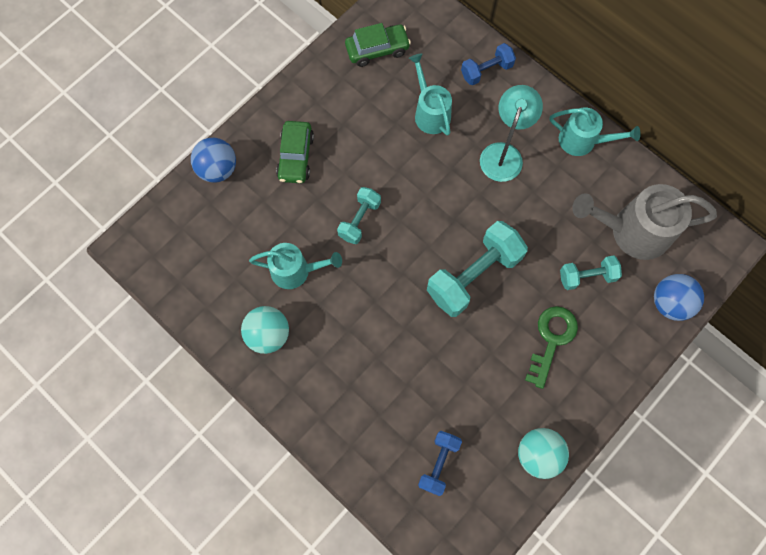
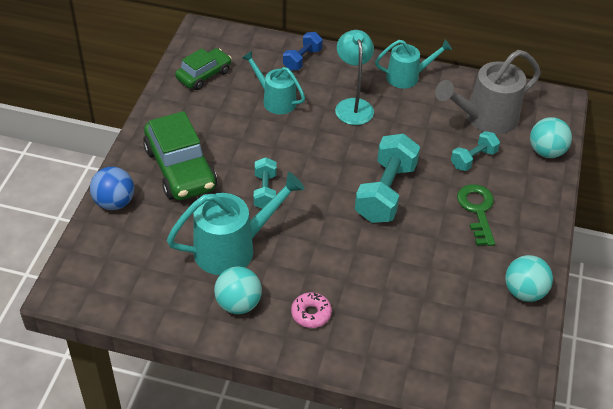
camera: 30 degrees left, 25 degrees down
(296, 157) = (180, 169): green car -> green car, size x1.65
(296, 271) = (233, 248): turquoise watering can -> turquoise watering can, size x1.57
(326, 377) = (311, 314): none -> pink donut
(438, 463) = (450, 334): blue dumbbell -> none
(670, 303) = (546, 152): blue ball -> turquoise ball

